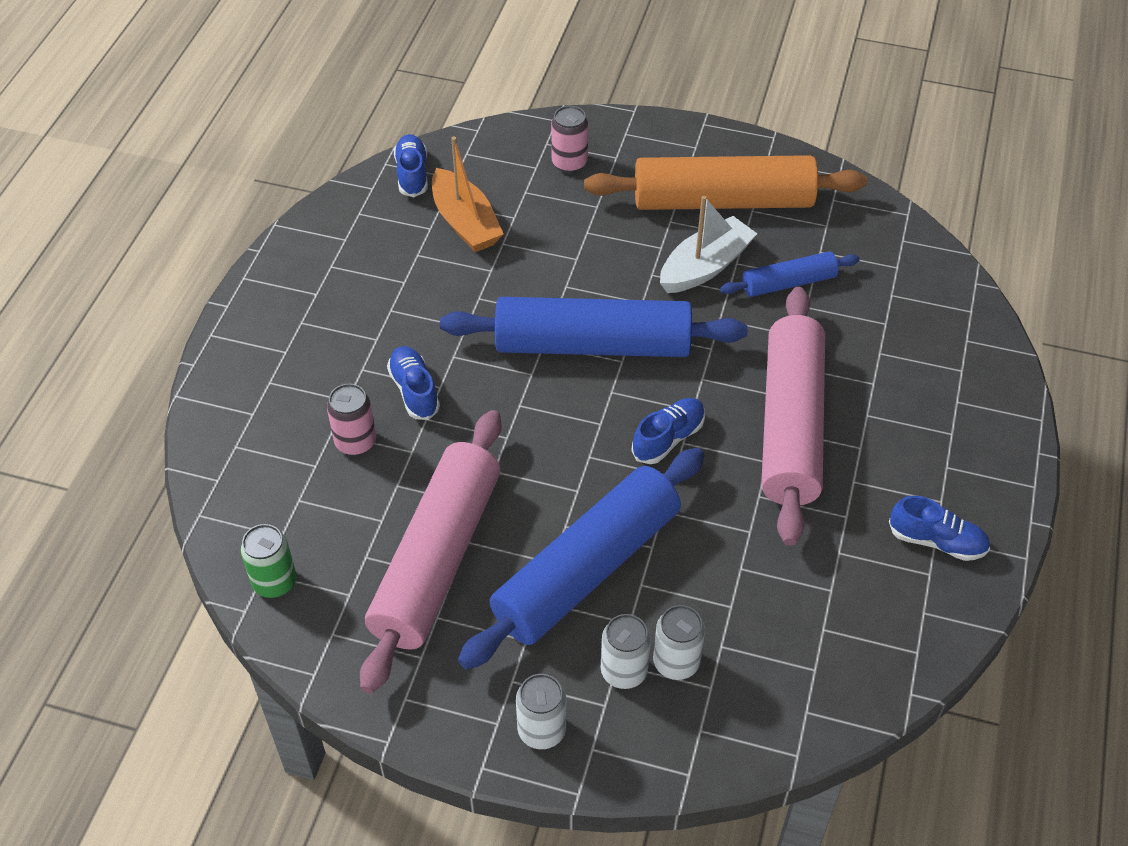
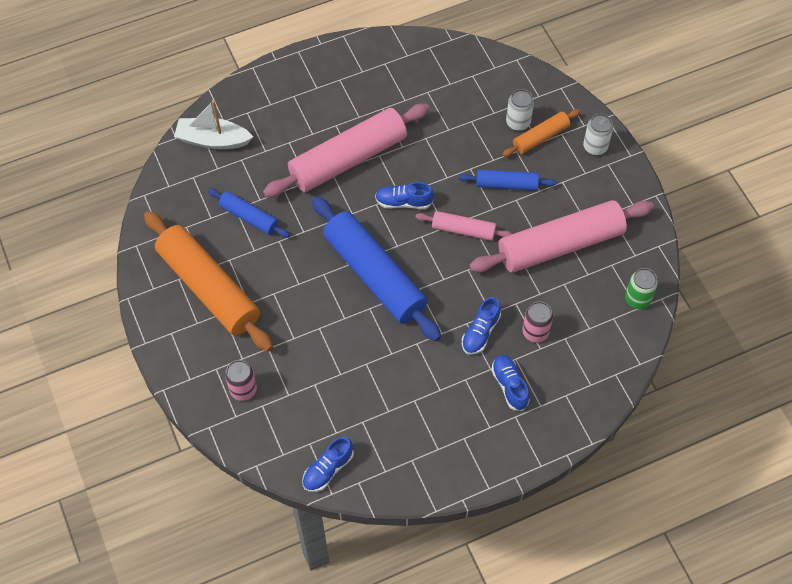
camera: 130 degrees left, 10 degrees up
(465, 222) = (342, 406): orange boat -> none
(566, 471) = (463, 230): none -> pink rolling pin
(586, 569) = (506, 184): blue rolling pin -> blue rolling pin, size x0.50
(624, 671) = (540, 137): white can -> orange rolling pin
(705, 267) = (270, 262): white boat -> white boat (213, 140)
(937, 541) = (364, 69): blue shoe -> blue shoe (509, 385)

